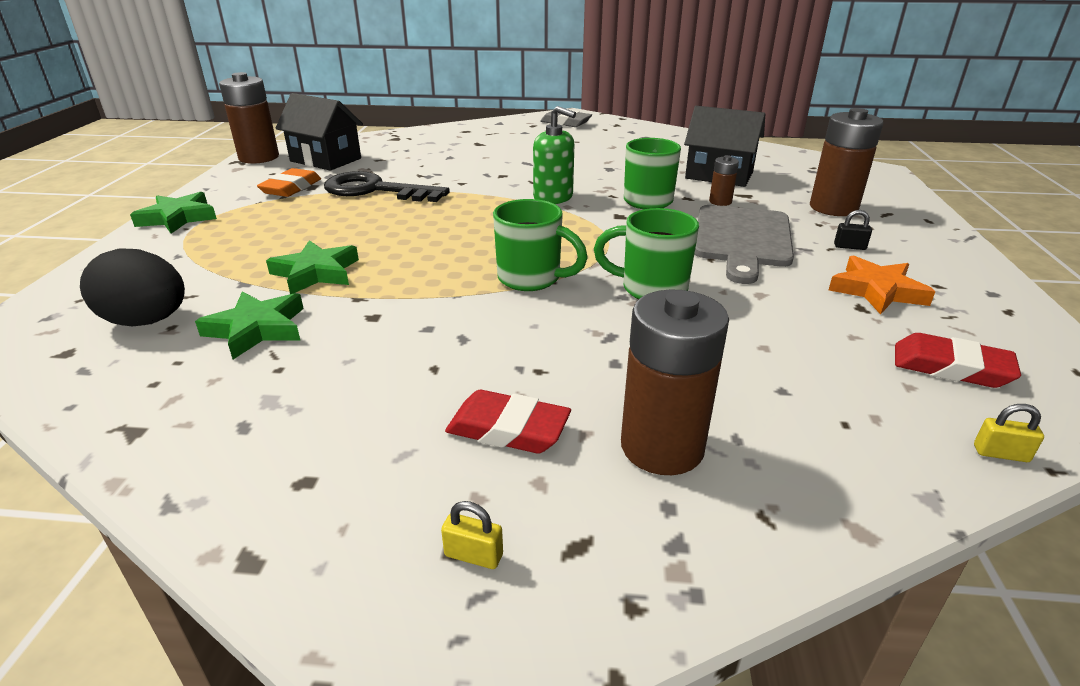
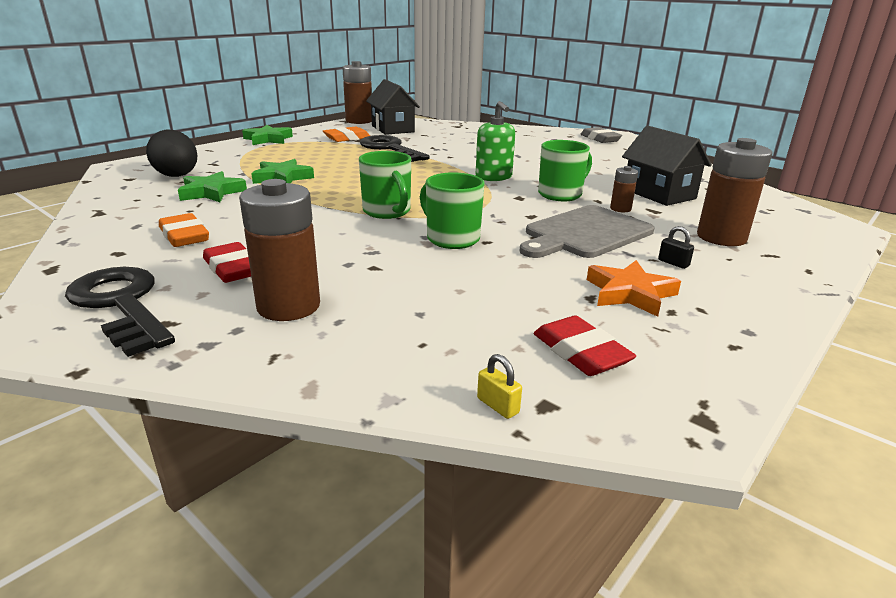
camera: 35 degrees right, 5 degrees down
(351, 411) = (184, 236): none -> orange eraser
(473, 555) = (121, 304): yellow padlock -> black key

